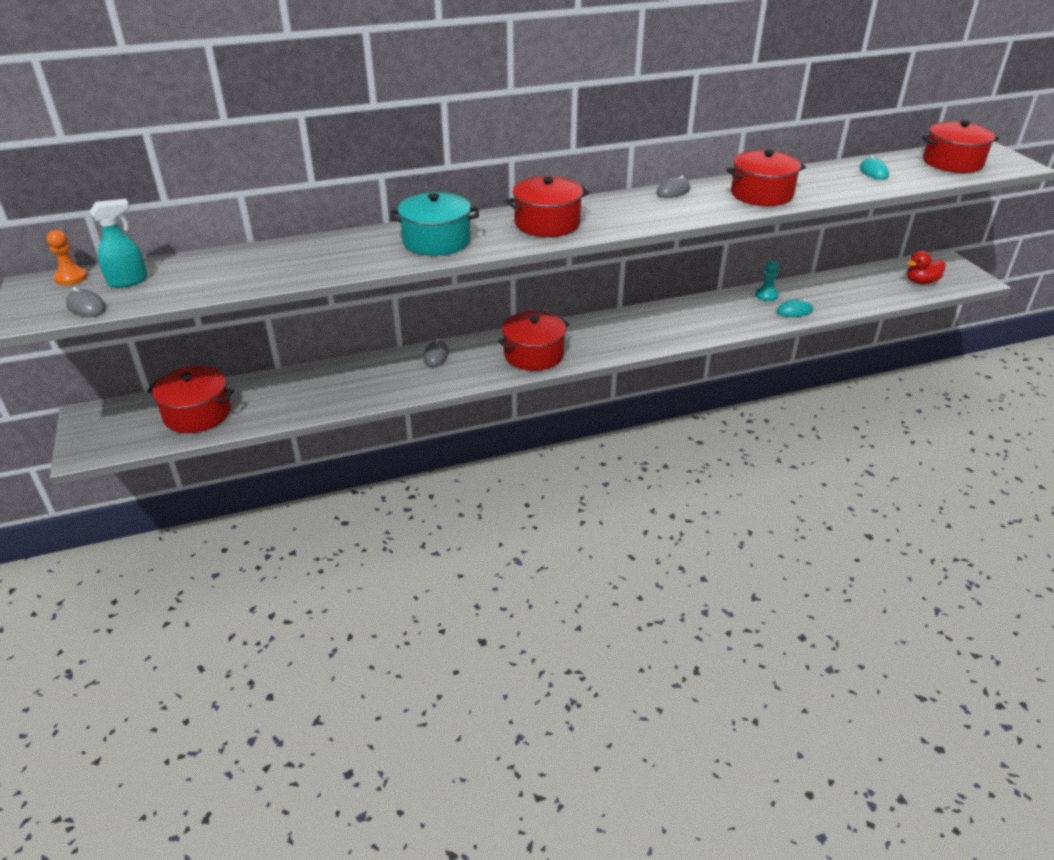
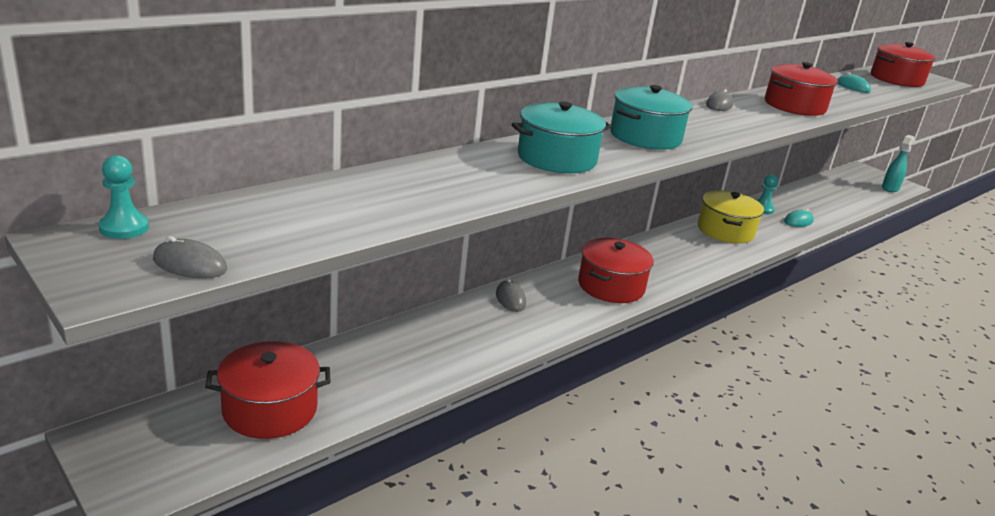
camera: 25 degrees left, 10 degrees down
(71, 278) = (124, 228): orange pawn -> turquoise pawn
(128, 281) = (219, 226): turquoise spray bottle -> turquoise spray bottle (890, 188)
(547, 223) = (645, 137): red pot -> turquoise pot
(701, 314) = (725, 230): none -> yellow pot
(921, 282) = (866, 189): red duck -> none

